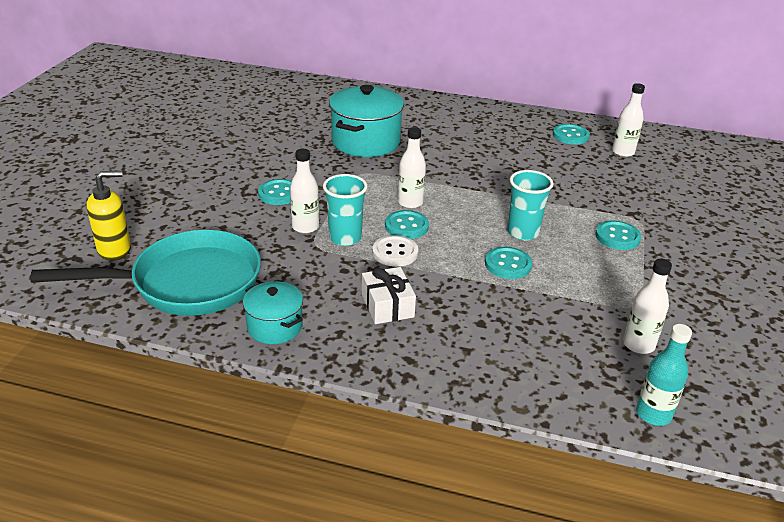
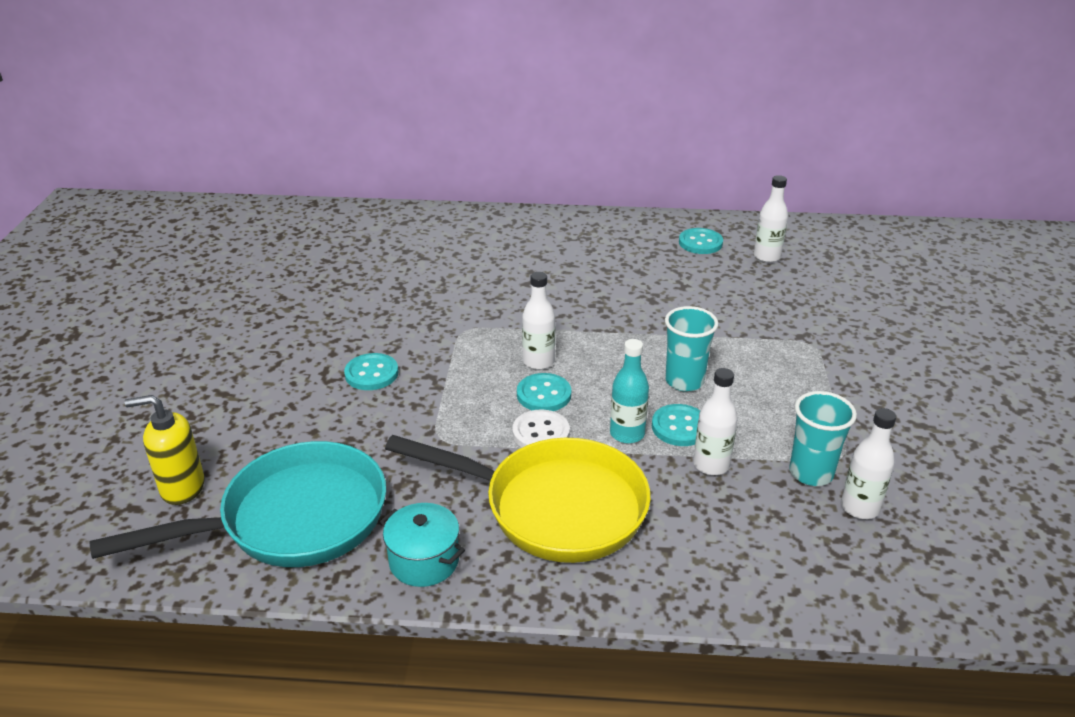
camera: 10 degrees left, 0 degrees up
(115, 250) = (182, 488): yellow soap dispenser -> yellow soap dispenser turned 150 degrees counterclockwise
(305, 227) = (419, 415): white bottle -> white bottle (711, 465)
(345, 238) = (473, 422): turquoise cup -> turquoise cup (811, 473)
(366, 142) = (458, 285): turquoise pot -> none
(387, 305) = (554, 507): white gift -> yellow pan
(617, 237) = (794, 370): turquoise button -> none
(653, 414) = (903, 595): turquoise bottle -> turquoise bottle (627, 434)

